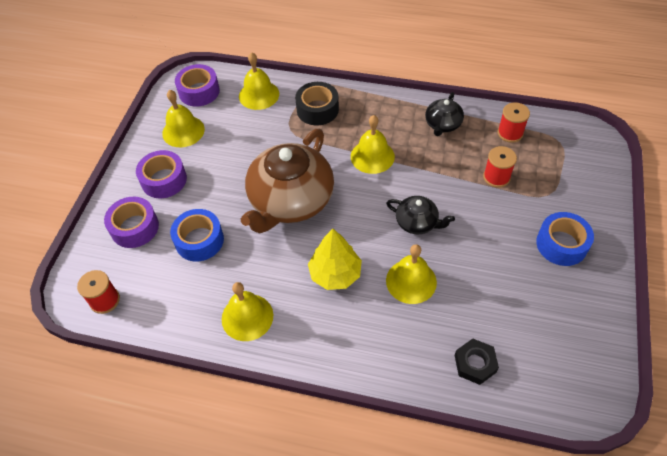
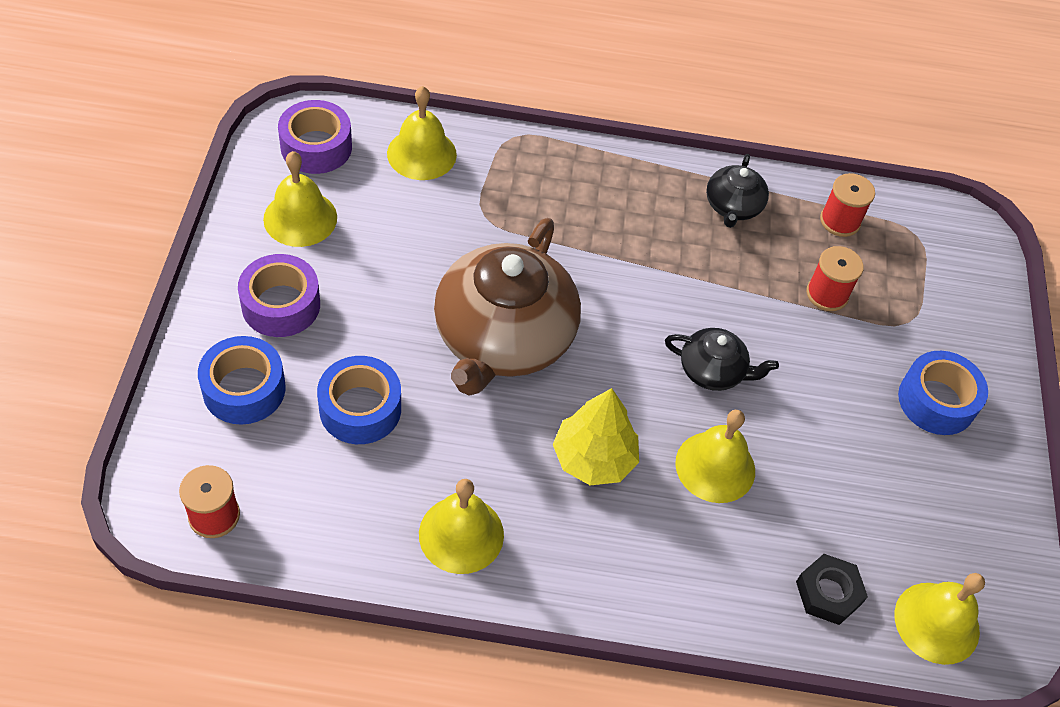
camera: 15 degrees left, 0 degrees up
(134, 227) = (244, 389): purple tape -> blue tape
(317, 109) = (525, 180): black tape -> none
(372, 156) = (627, 261): yellow bell -> yellow bell (936, 622)

